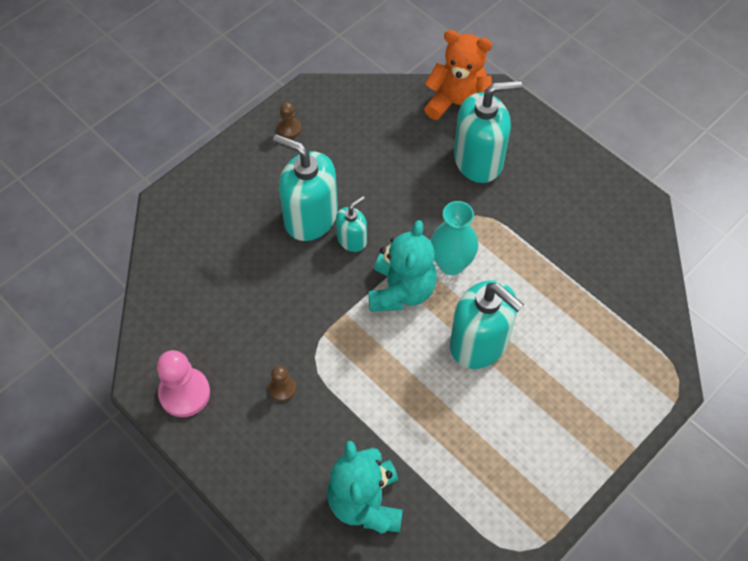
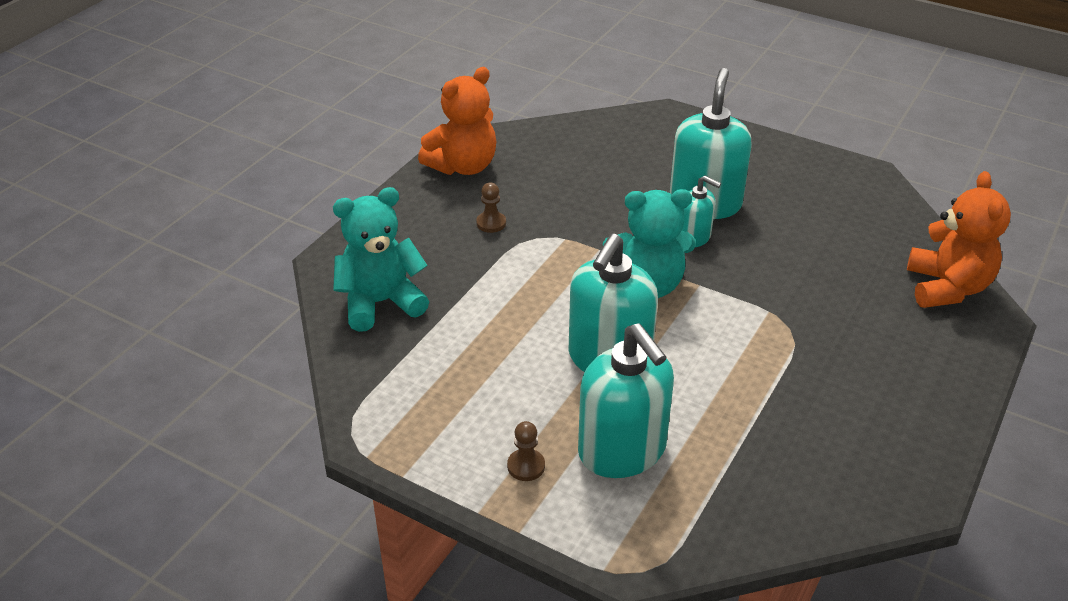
camera: 75 degrees right, 20 degrees down
(184, 393) = (463, 166): pink pawn -> orange teddy bear
(289, 129) = (809, 168): brown pawn -> brown pawn (526, 466)
(451, 264) = (706, 318): turquoise vase -> none
(478, 160) = (874, 318): turquoise soap dispenser -> turquoise soap dispenser (622, 451)

